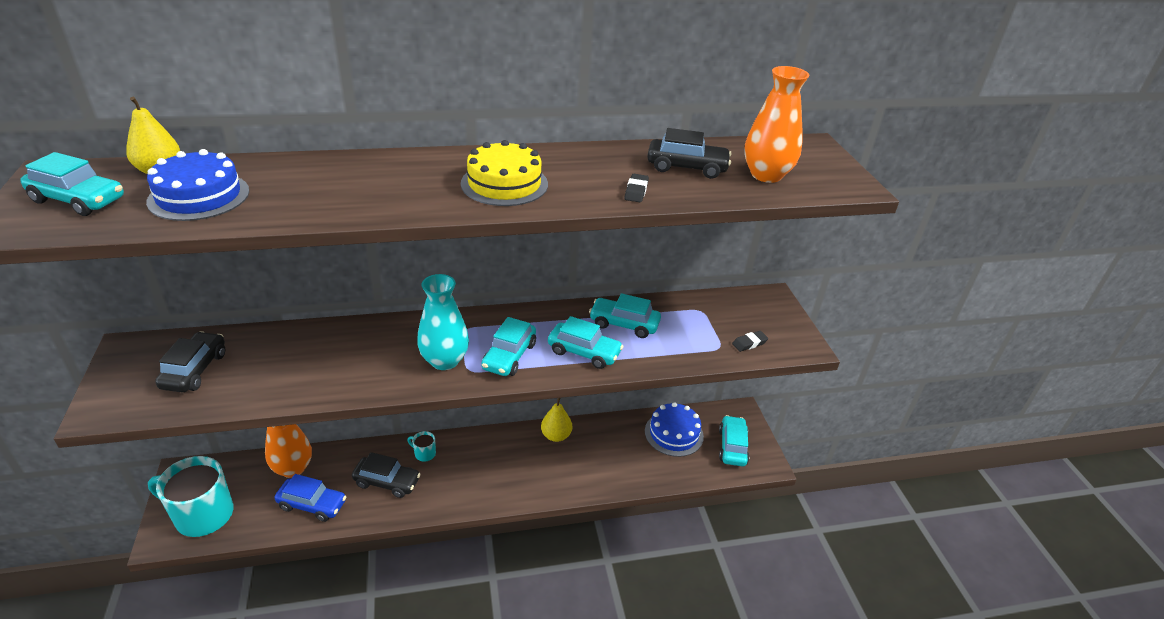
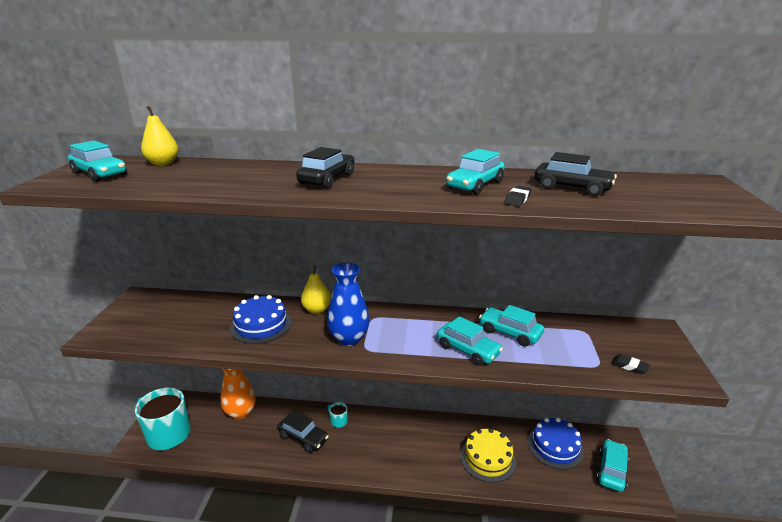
camera: 20 degrees right, 10 degrees down
(195, 370) = (170, 317): black car -> black car (327, 179)
(199, 196) = (175, 177): blue cake -> blue cake (261, 325)
(312, 504) = (243, 443): blue car -> none
(444, 360) = (349, 338): turquoise vase -> blue vase
(504, 184) = (403, 186): yellow cake -> yellow cake (488, 458)
(509, 356) = (402, 343): turquoise car -> turquoise car (475, 185)
(556, 435) = (448, 427): yellow pear -> yellow pear (317, 310)
(749, 343) = (629, 366): black eraser -> black eraser turned 45 degrees clockwise
(766, 175) = (651, 198): orange vase -> none

